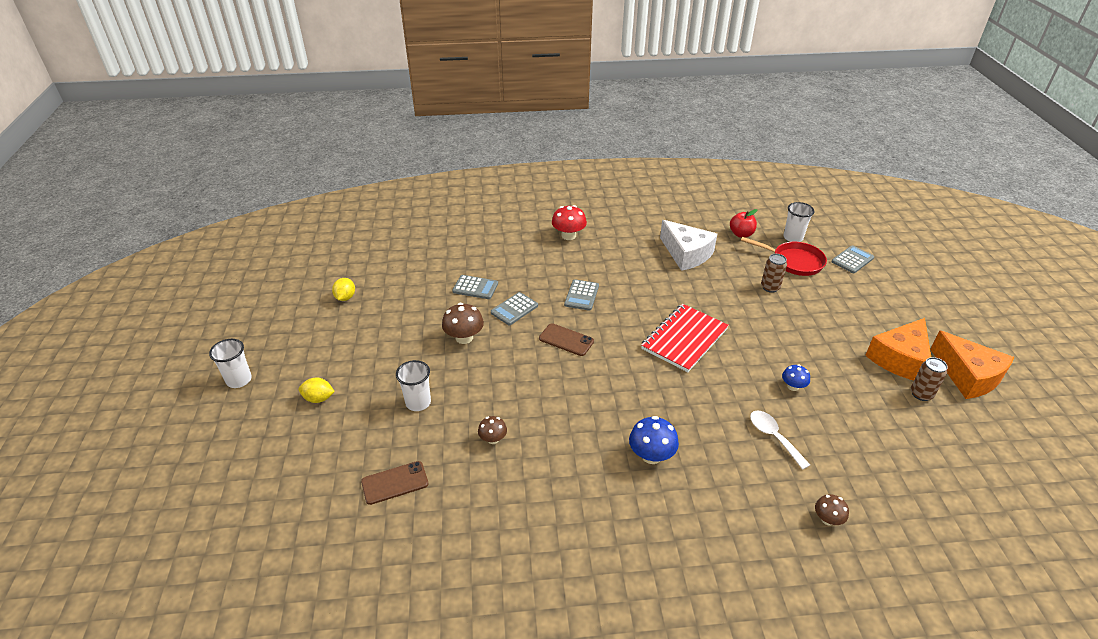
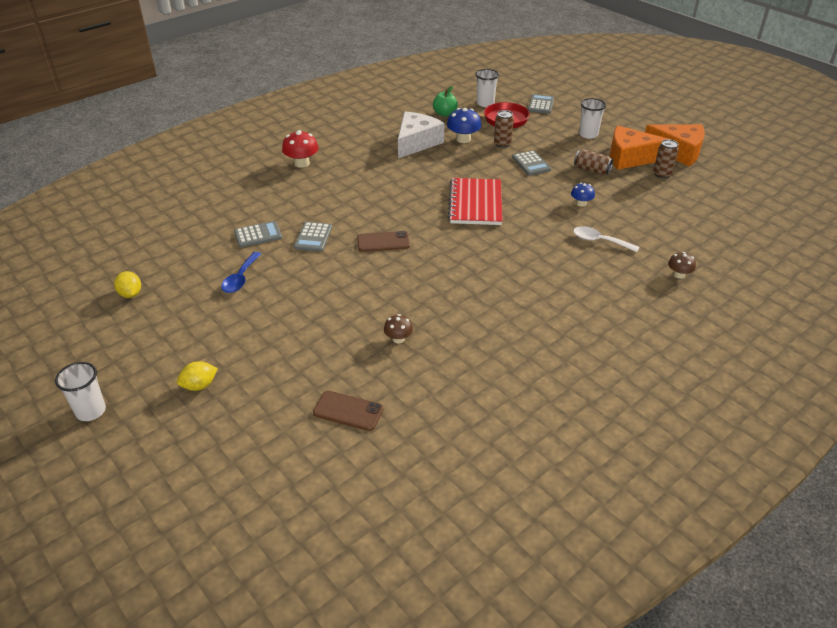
camera: 35 degrees left, 0 degrees up
(395, 483) = (348, 411): brown phone -> brown phone turned 75 degrees clockwise
(418, 402) = (302, 344): white cup -> white cup (588, 134)
(428, 321) = (240, 278): none -> blue spoon
(464, 338) = (290, 277): brown mushroom -> none
(581, 295) = (361, 204): grey calculator -> grey calculator (531, 163)
(651, 455) = (530, 291): blue mushroom -> blue mushroom (463, 139)
(686, 254) = (416, 143): white cheese -> white cheese turned 75 degrees counterclockwise
(741, 234) = (444, 114): red apple -> green apple
(841, 354) = (592, 170): none -> brown can
(900, 359) = (630, 158): orange cheese -> orange cheese turned 90 degrees clockwise

